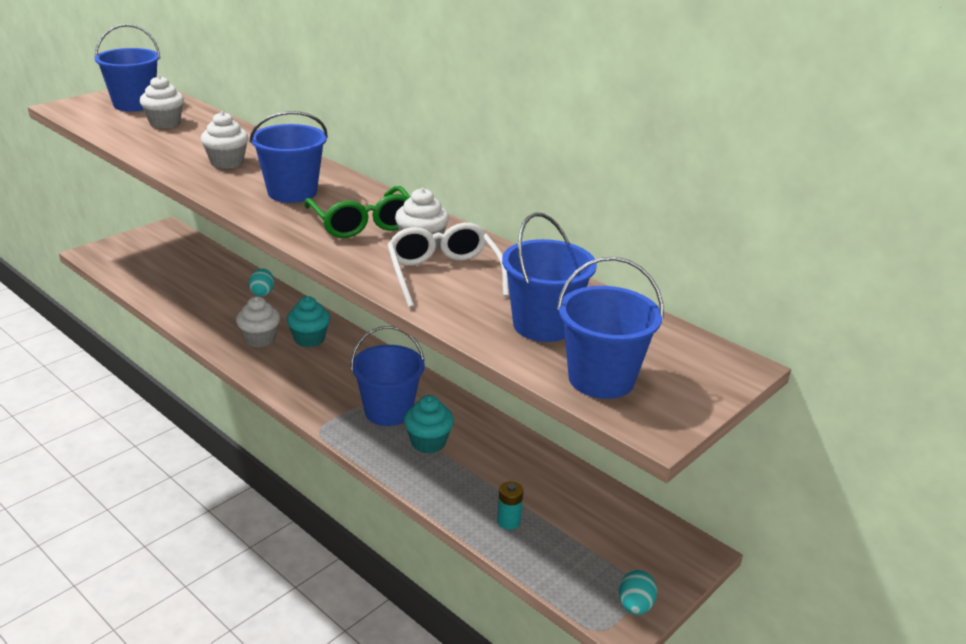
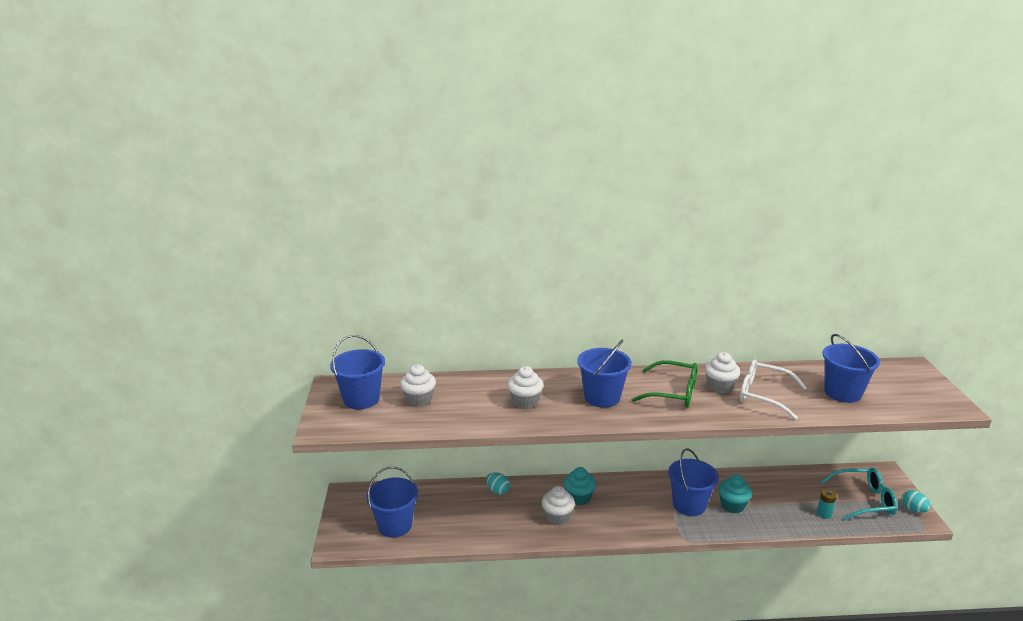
camera: 45 degrees left, 5 degrees down
(591, 550) = (864, 500): none -> turquoise glasses
(601, 379) = (906, 401): blue bucket -> blue bucket (395, 525)

